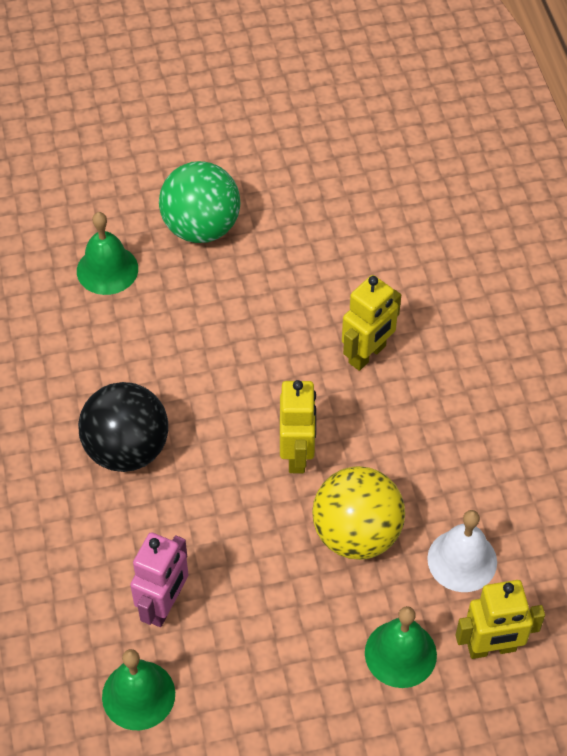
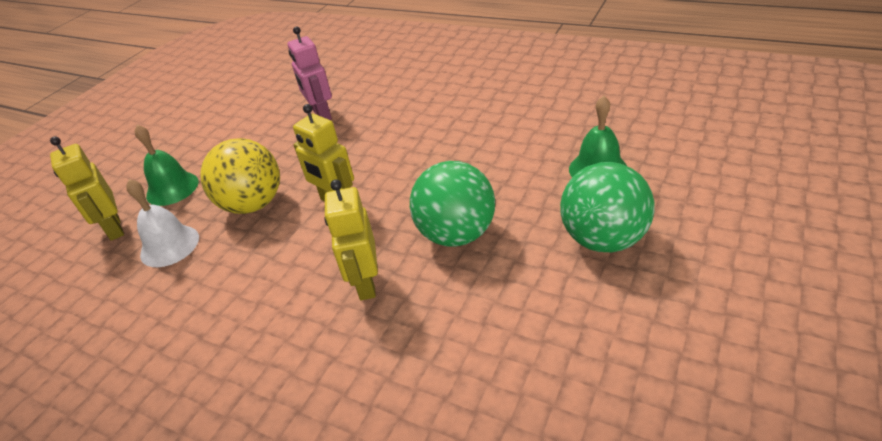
camera: 135 degrees right, 15 degrees down
(127, 449) = (431, 131): black ball -> none
(138, 695) = (292, 94): green bell -> none
(266, 327) = (456, 234): none -> green ball
(491, 648) = (114, 228): yellow robot -> yellow robot turned 60 degrees counterclockwise

